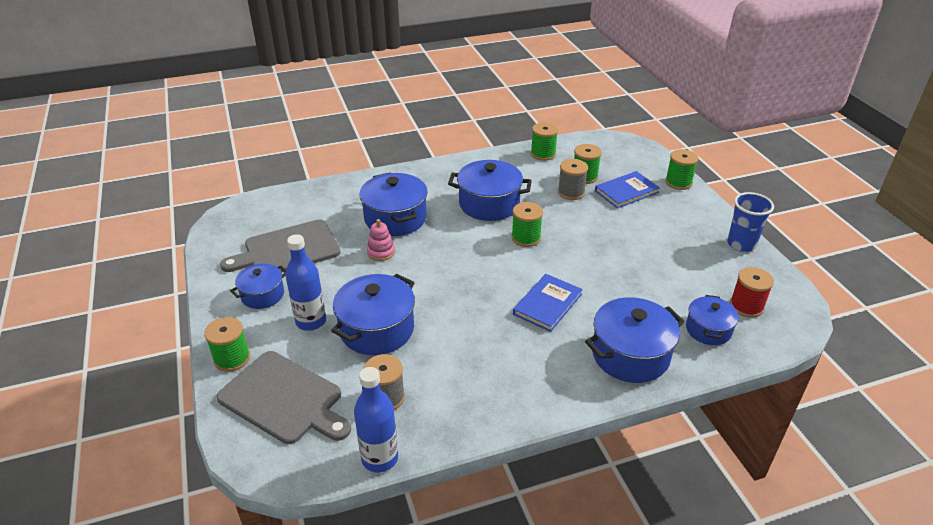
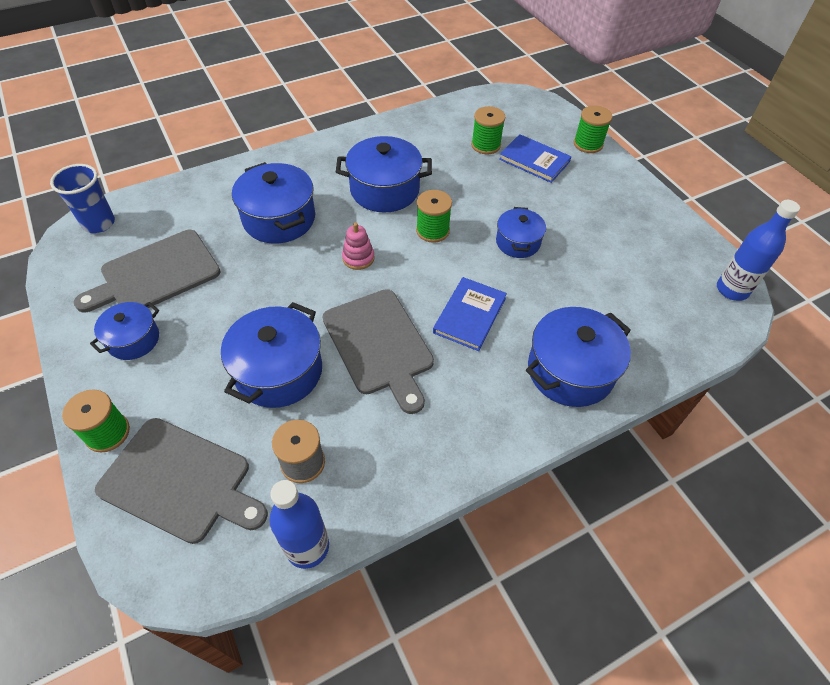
camera: 10 degrees left, 15 degrees up
(311, 321) = (198, 369): blue bottle -> blue bottle (732, 290)
(381, 252) = (269, 266): pink stacking toy -> pink stacking toy (358, 258)
(465, 318) = (379, 345): none -> grey cutting board
(543, 154) = (435, 119): green spool -> none
(571, 192) = (474, 167): grey spool -> none
(626, 192) = (534, 160): blue book -> blue book turned 75 degrees clockwise
(708, 330) = (648, 328): blue pot -> blue pot (518, 242)
(741, 244) = (665, 216): blue cup -> blue cup (99, 223)
(746, 306) = (683, 294): red spool -> none

